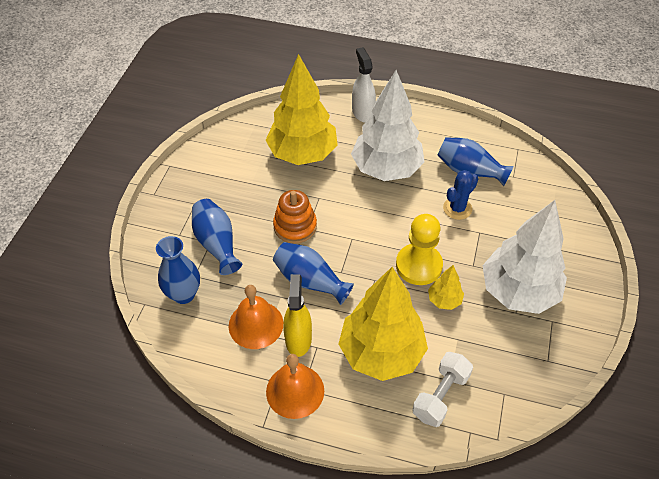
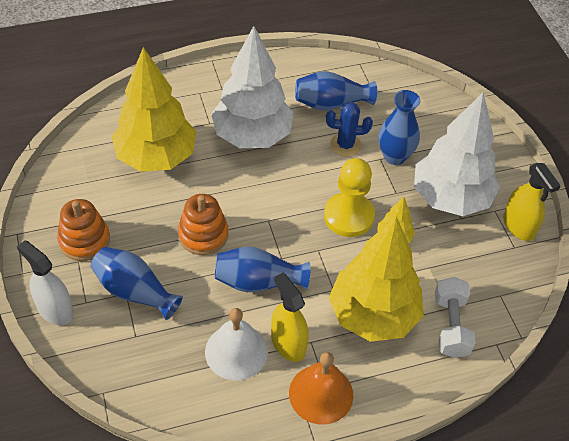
camera: 35 degrees left, 0 degrees up
(184, 294) = (139, 360): blue vase -> blue vase (394, 156)
(209, 191) = (84, 240): none -> orange stacking toy
(256, 324) = (236, 351): orange bell -> white bell
(363, 112) = (187, 88): white spray bottle -> white spray bottle (55, 310)
(457, 208) = (345, 145): blue cactus -> blue cactus turned 75 degrees clockwise
(565, 345) = (518, 226): none -> yellow spray bottle

